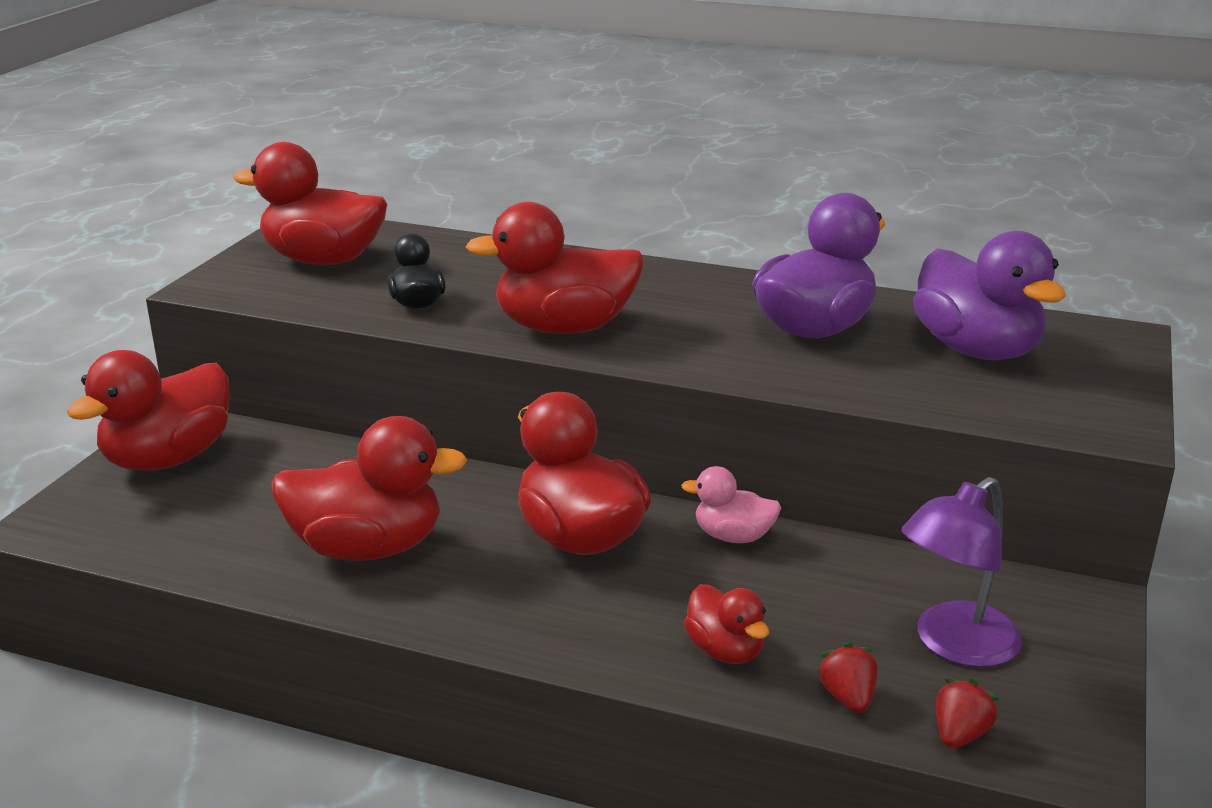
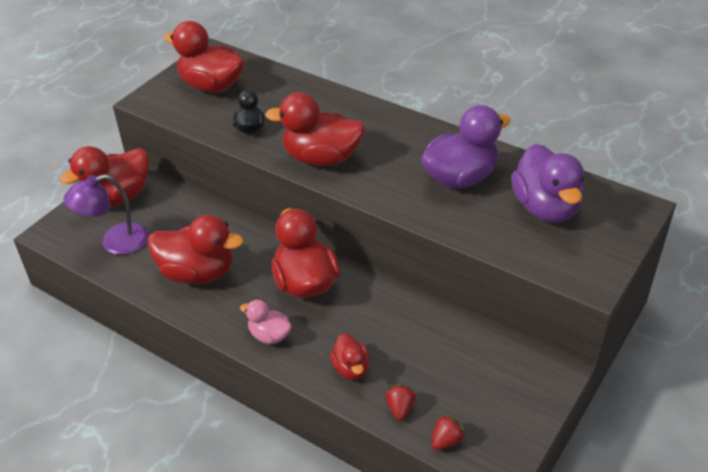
camera: 15 degrees right, 15 degrees up
(733, 536) = (385, 295): pink duck -> pink duck (269, 335)
(954, 645) = (470, 386): purple lamp -> purple lamp (115, 242)

